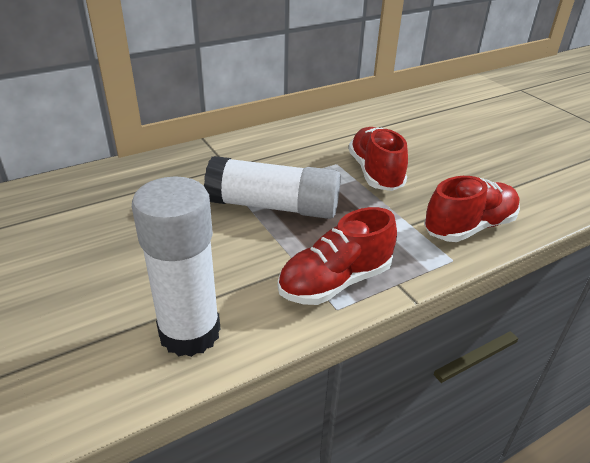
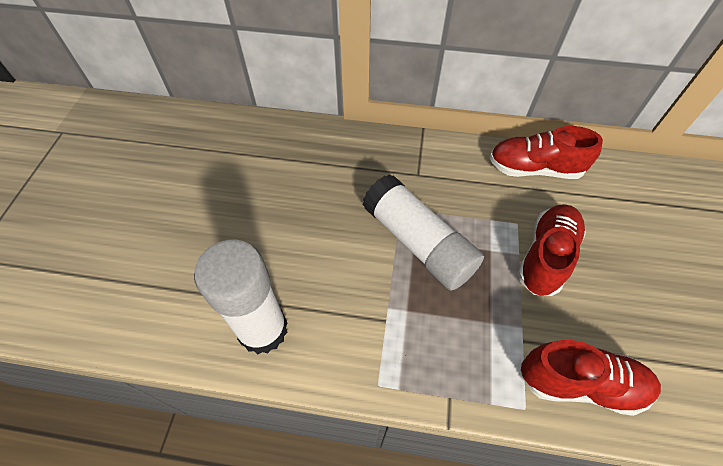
camera: 40 degrees right, 20 degrees up
(335, 282) = (400, 358): red shoe -> red shoe (534, 169)

